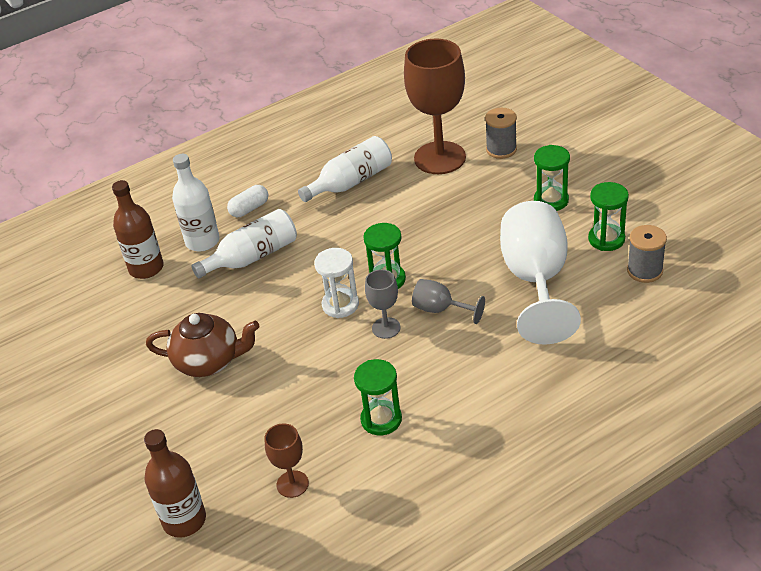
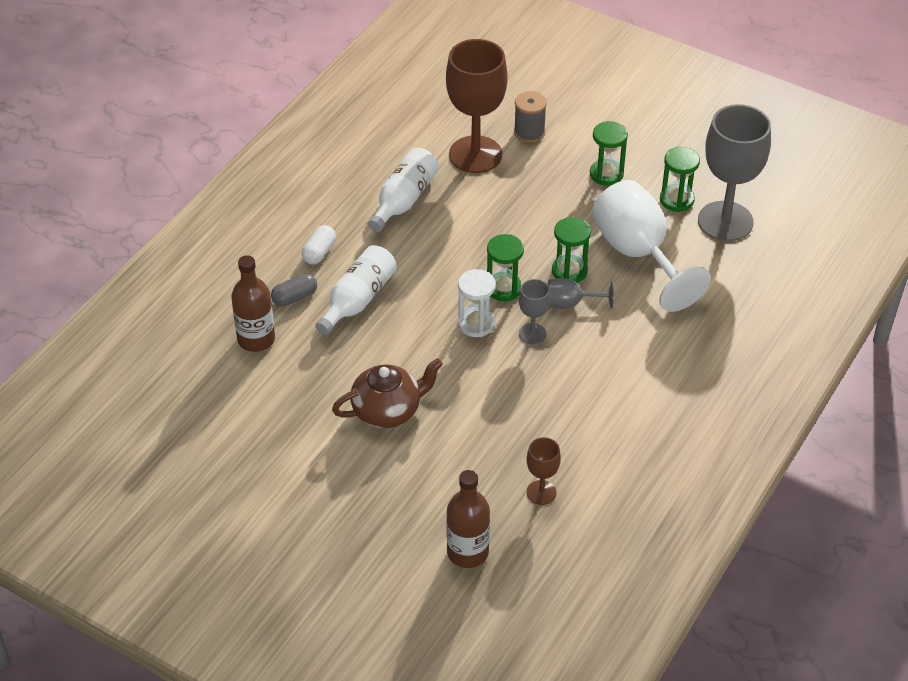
camera: 30 degrees left, 5 degrees up
(202, 241) = (295, 297): white bottle -> grey capsule
(381, 419) = (581, 415): green hourglass -> green hourglass (569, 271)
(644, 271) = (725, 221): grey spool -> grey goblet

